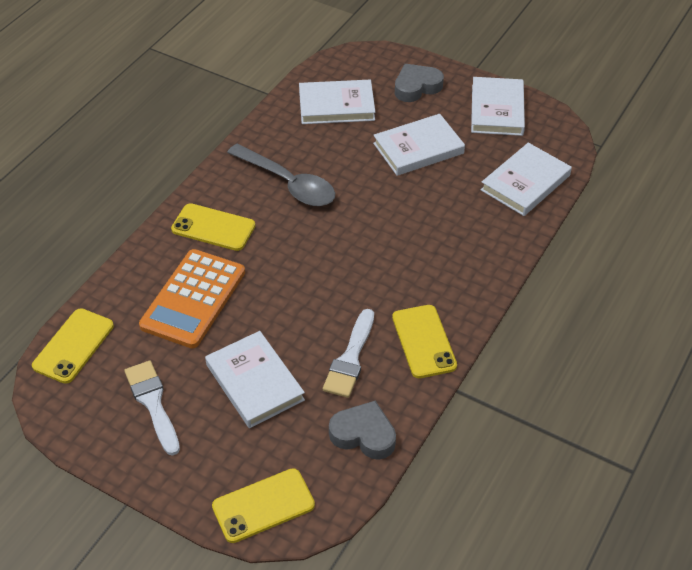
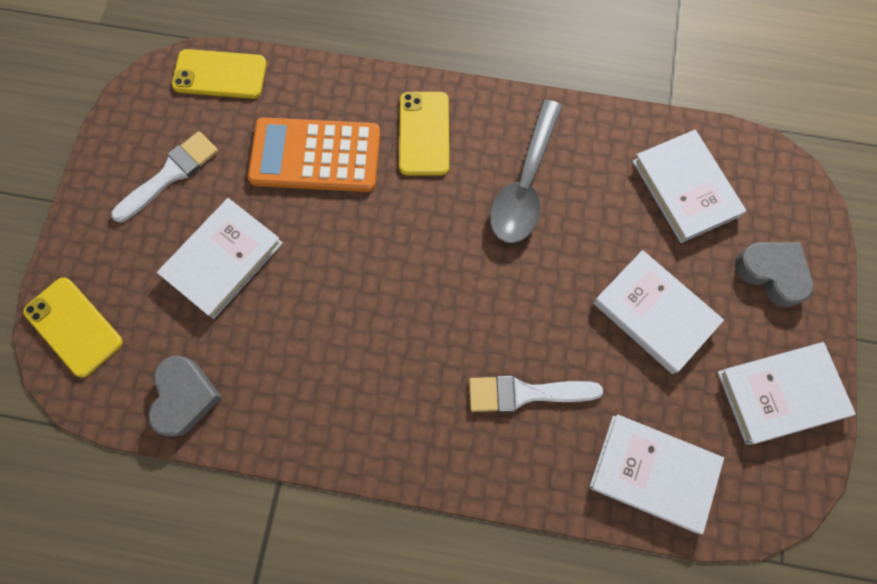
camera: 70 degrees right, 25 degrees up
(350, 358) = (285, 346): white brush -> white brush (526, 393)
(424, 341) = (334, 421): yellow phone -> none

